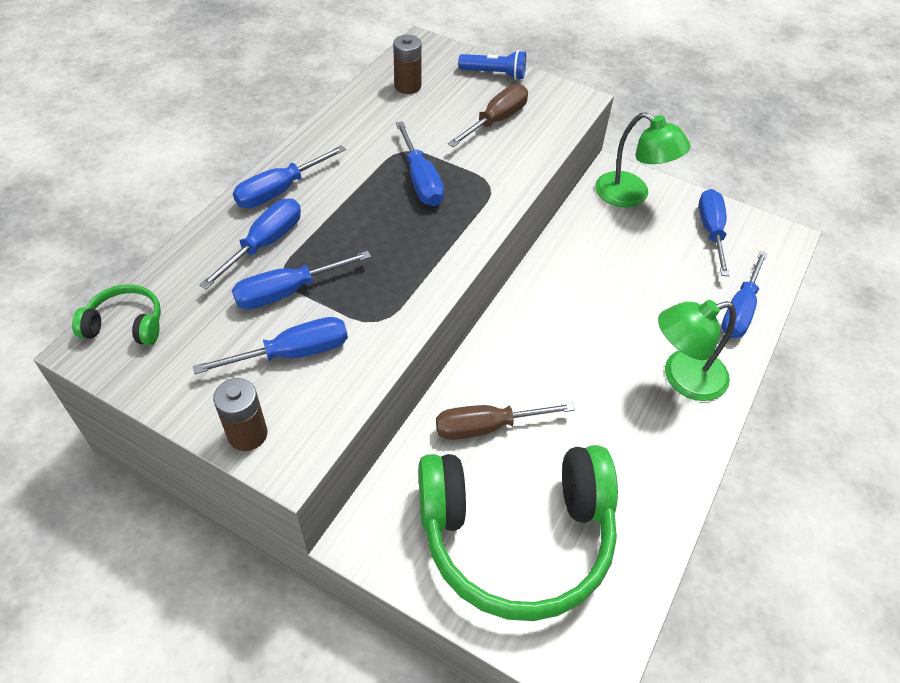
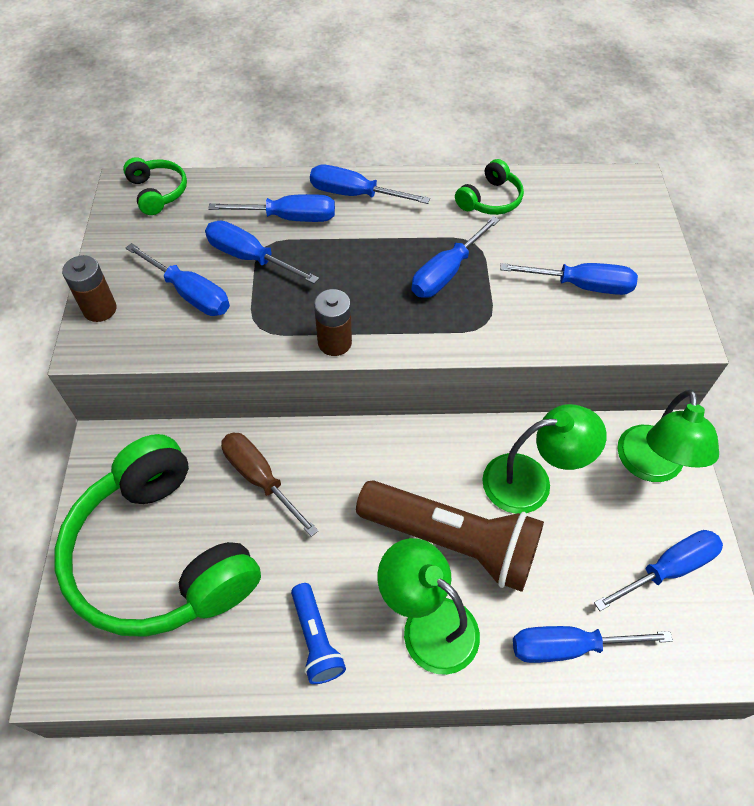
camera: 60 degrees right, 5 degrees up
(367, 119) = (490, 200): none -> green headphones
(408, 86) = (563, 202): brown battery -> brown battery (334, 342)
(494, 74) = (650, 252): blue flashlight -> blue flashlight (316, 639)
(496, 120) = (582, 286): brown screwdriver -> blue screwdriver
(602, 260) = (531, 481): none -> green lamp
(625, 330) = (452, 542): none -> brown flashlight

